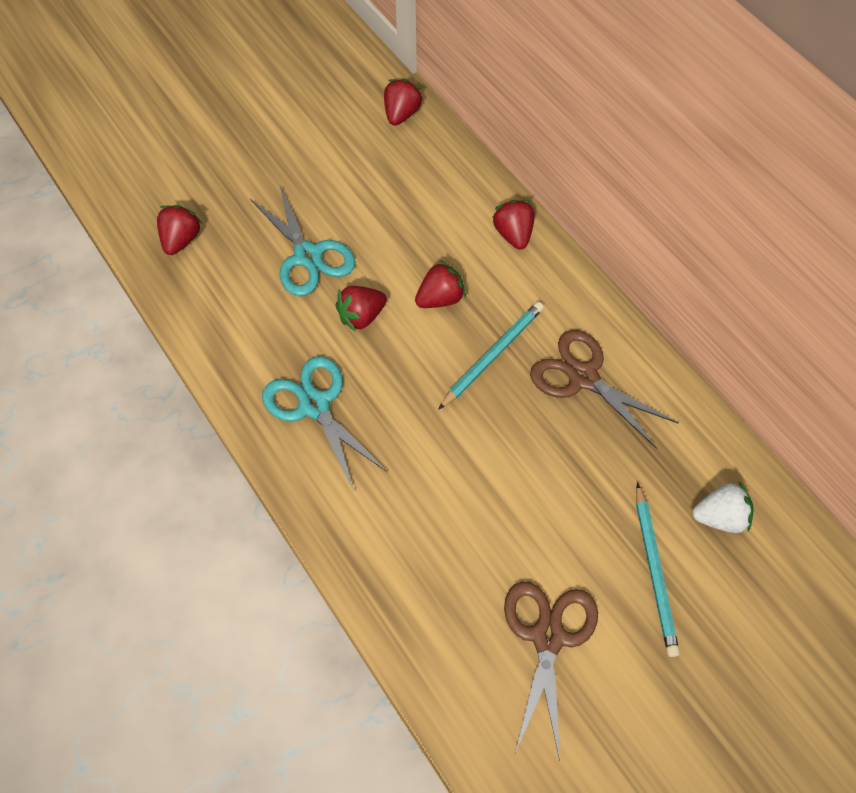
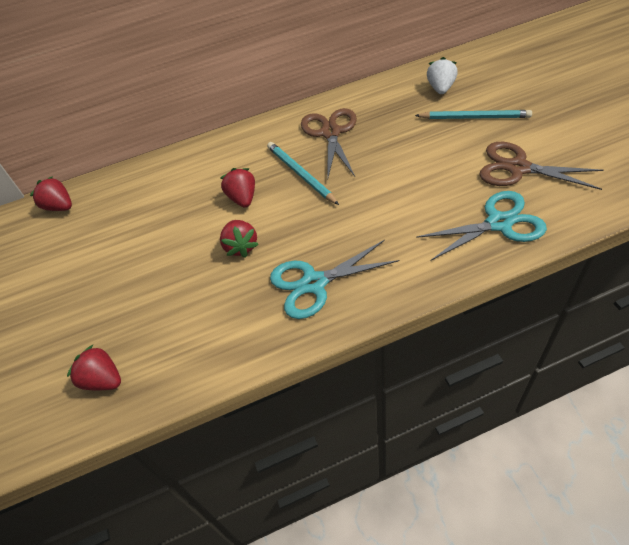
camera: 70 degrees left, 10 degrees down
(307, 256) = (168, 279): turquoise scissors -> turquoise scissors (499, 223)
(513, 234) = (204, 154): red strawberry -> none
(583, 377) = (331, 133): brown scissors -> brown scissors turned 120 degrees clockwise

